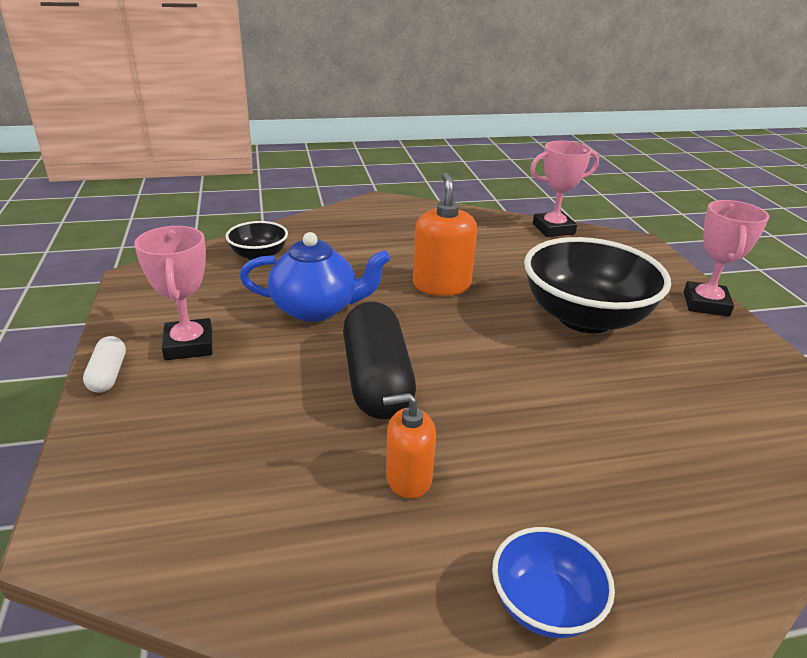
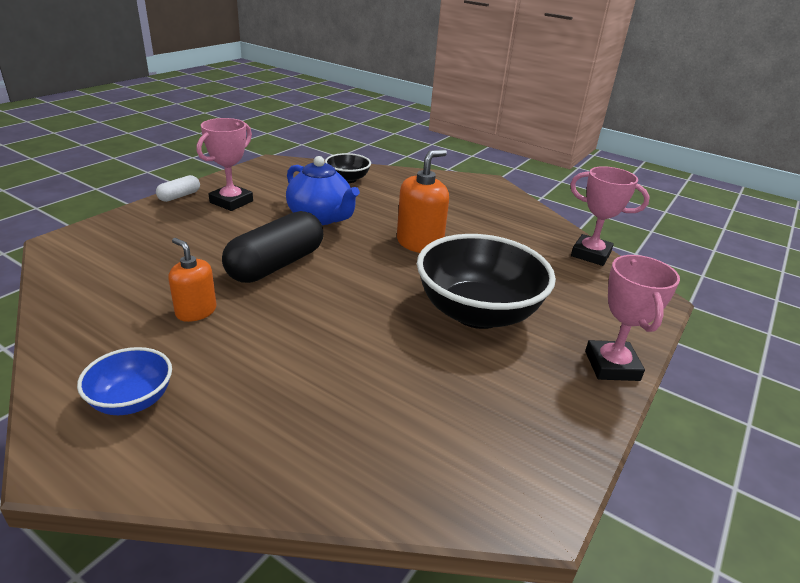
camera: 45 degrees right, 0 degrees up
(706, 304) = (612, 366): pink trophy -> pink trophy turned 60 degrees counterclockwise

